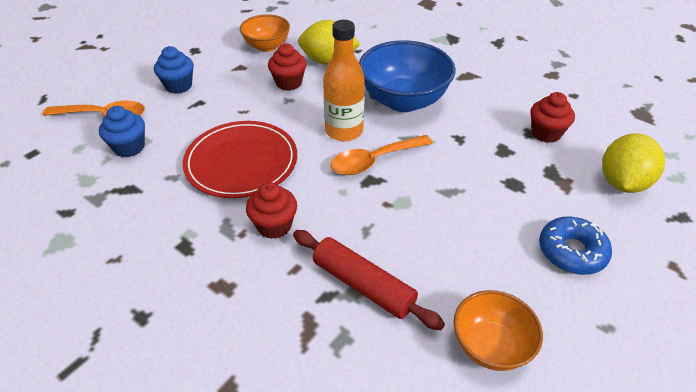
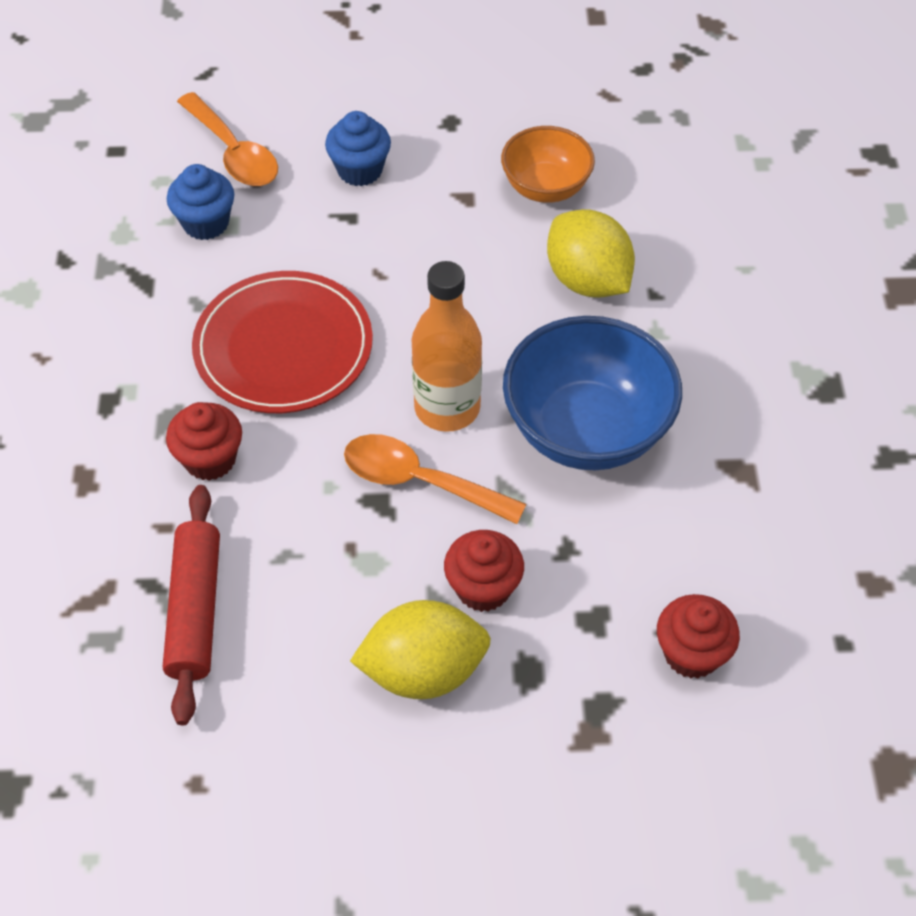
camera: 50 degrees right, 10 degrees up
(288, 83) = (487, 274): red cupcake -> red cupcake (483, 588)
(490, 346) = (211, 793): orange bowl -> none
(571, 251) = (449, 809): blue donut -> none
(622, 183) = (665, 812): yellow lemon -> yellow lemon (423, 670)

